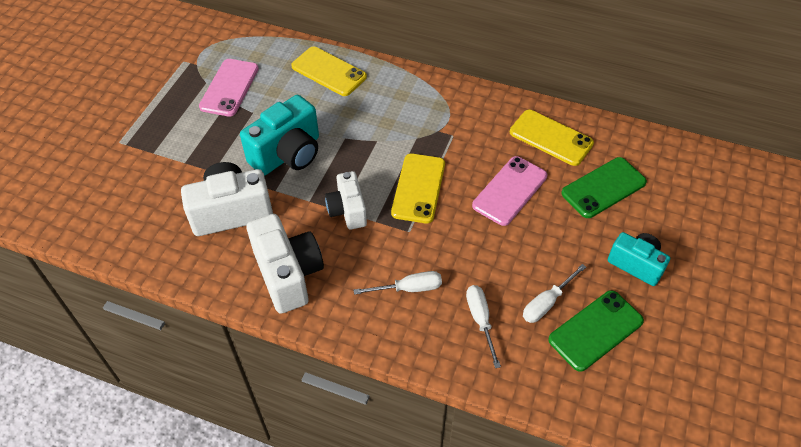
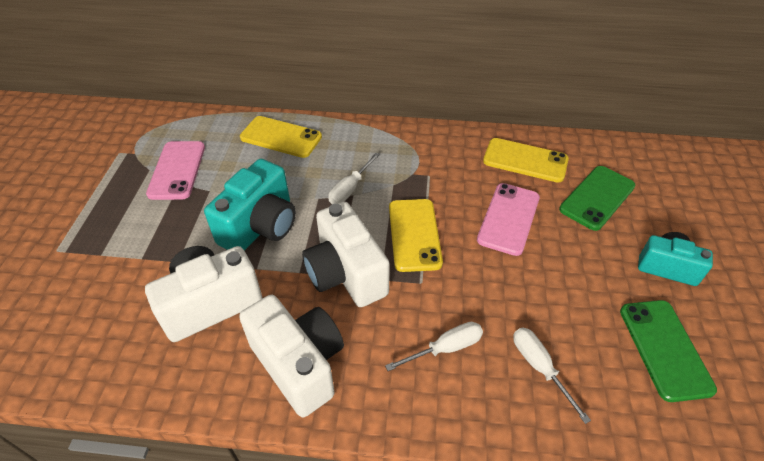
camera: 15 degrees left, 5 degrees down
(347, 210) = (346, 274): white camera -> white camera, size x1.58
(547, 303) = (600, 329): white screwdriver -> white screwdriver (350, 189)
(596, 330) = (665, 349): green phone -> green phone turned 45 degrees counterclockwise

